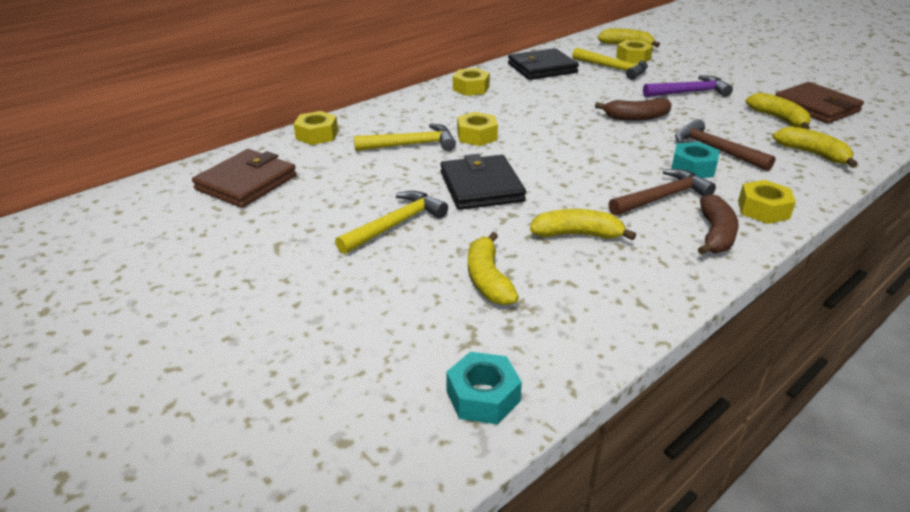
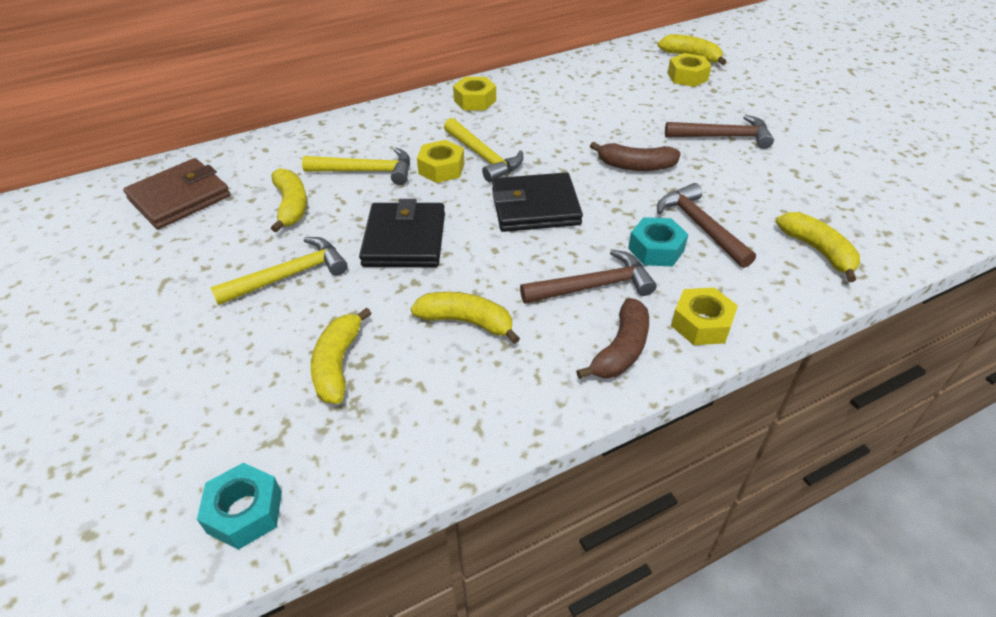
camera: 15 degrees right, 10 degrees up
(317, 135) = (280, 145): yellow nut -> none
(542, 68) = (571, 80): black wallet -> black wallet (535, 207)
(613, 68) = (653, 90): yellow hammer -> yellow hammer (483, 156)
(689, 92) = (723, 137): purple hammer -> brown hammer
(778, 119) = (809, 191): yellow banana -> yellow banana (291, 206)
(816, 107) = (870, 179): brown wallet -> none

